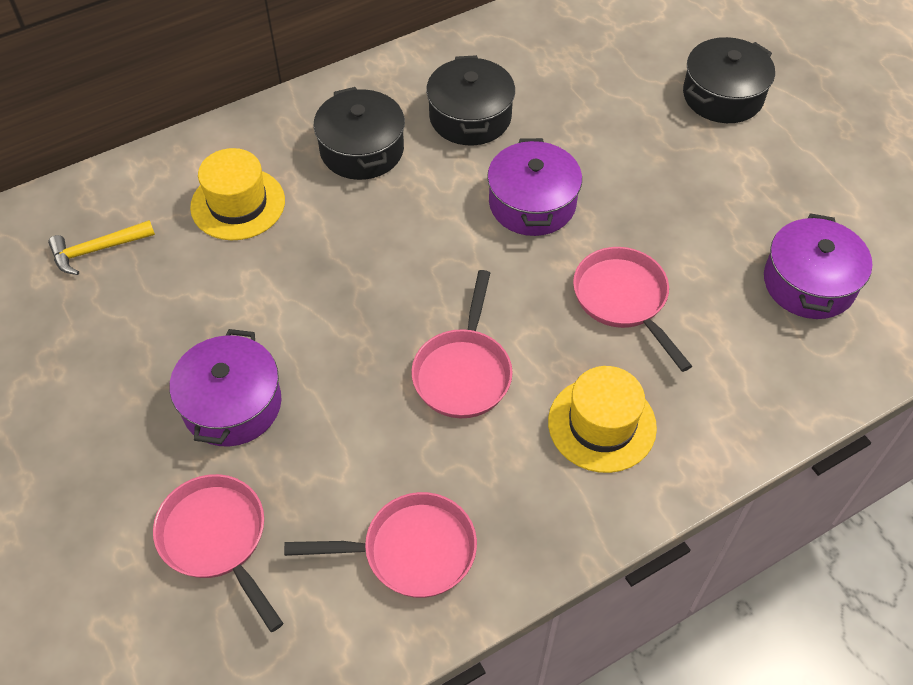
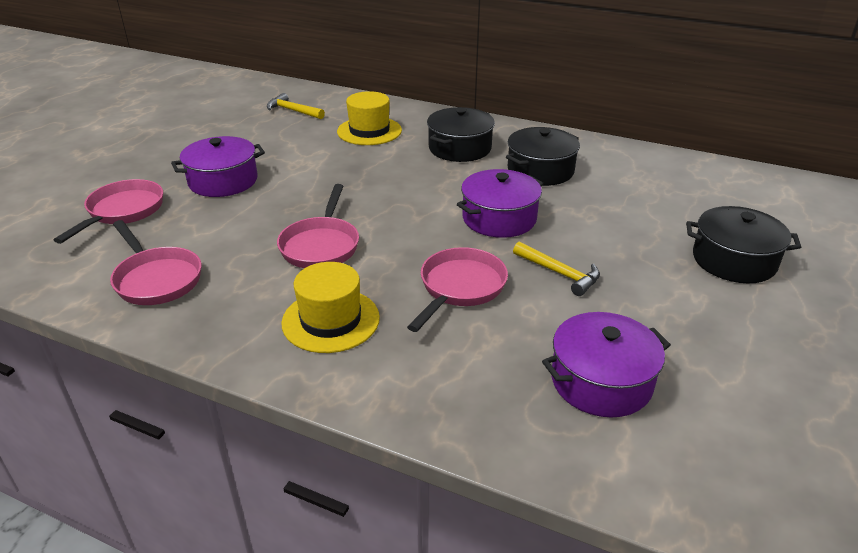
camera: 55 degrees right, 20 degrees down
(463, 372) = (321, 245): pink pan -> pink pan turned 60 degrees counterclockwise
(655, 217) = (559, 273): none -> yellow hammer

